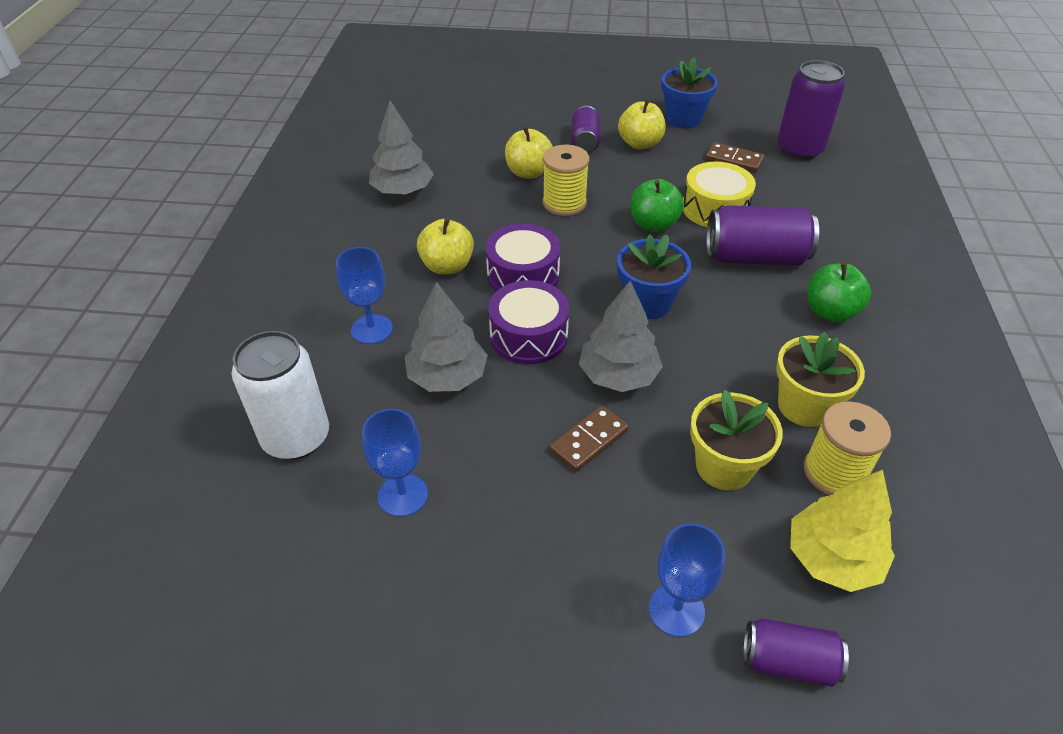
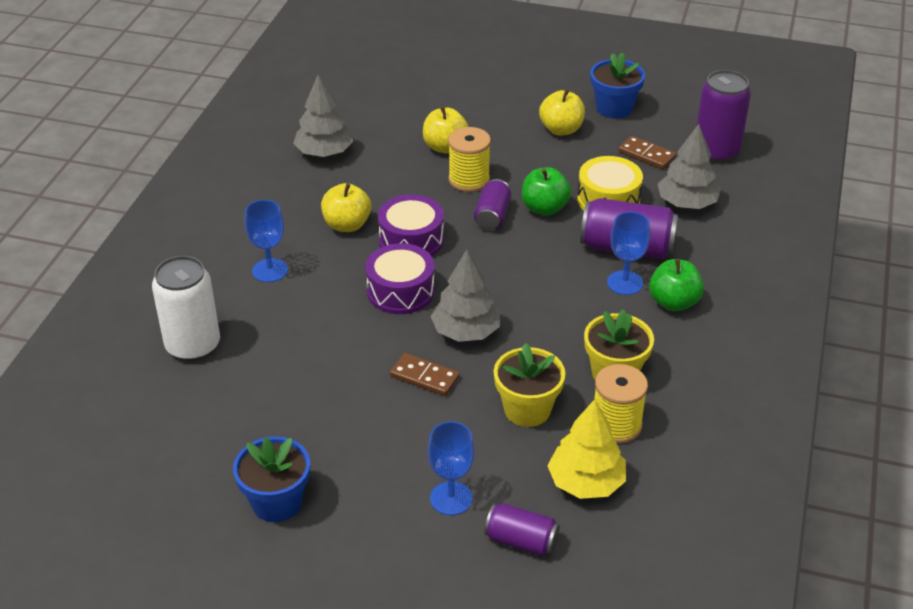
camera: 10 degrees right, 5 degrees down
(402, 495) = (266, 396): blue goblet -> blue goblet (625, 283)
(447, 377) = (323, 315): grey tree -> grey tree (686, 203)
(585, 141) = (508, 122): purple can -> purple can (492, 216)
(589, 440) = (424, 377): brown domino -> brown domino turned 60 degrees clockwise
(647, 303) = (513, 276): blue flower pot -> blue flower pot (277, 502)

